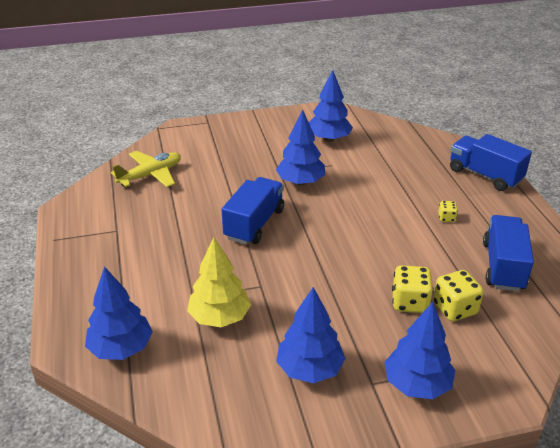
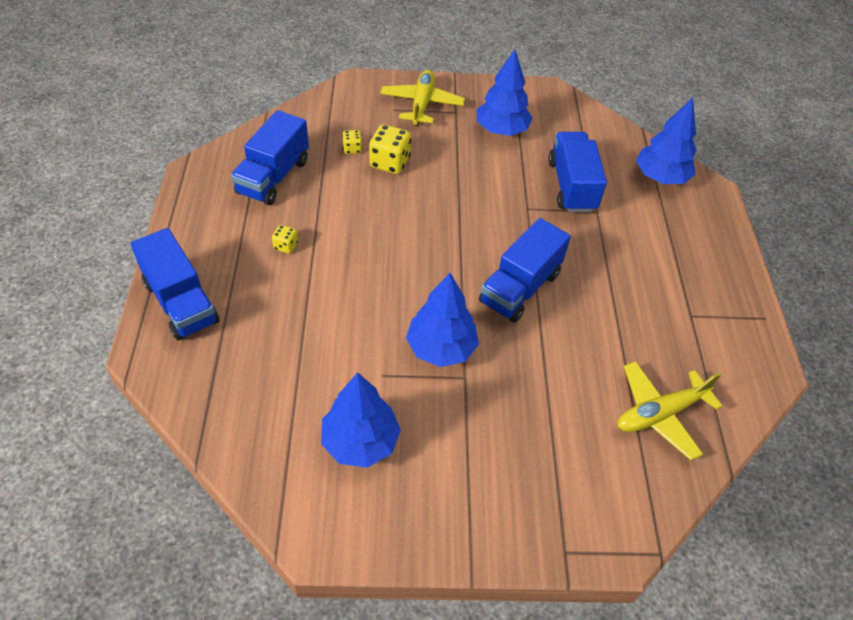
camera: 170 degrees left, 15 degrees up
(220, 317) = (572, 186): yellow tree -> blue truck
(417, 384) = (422, 104): blue tree -> yellow plane
(454, 309) = (352, 149): yellow dice -> yellow dice, size x0.53

